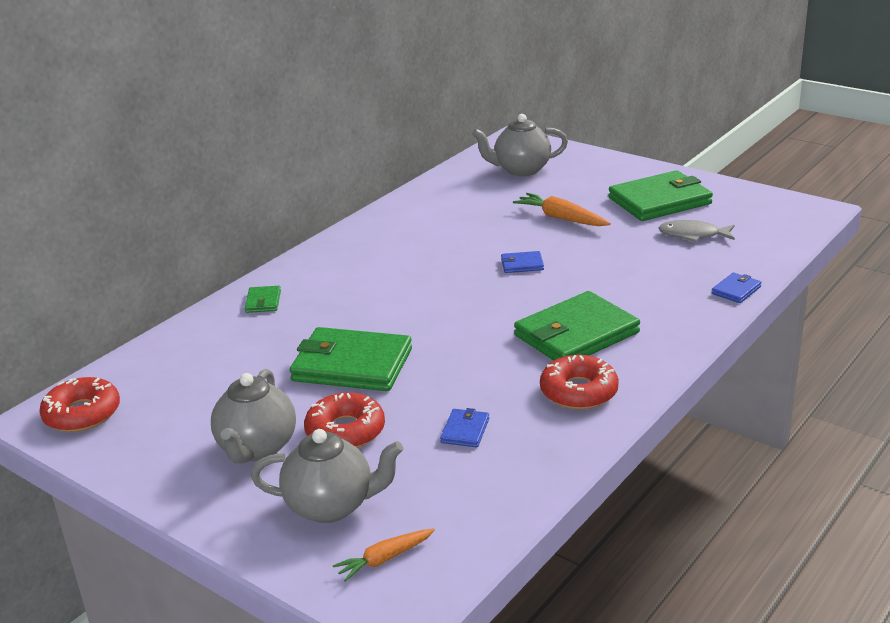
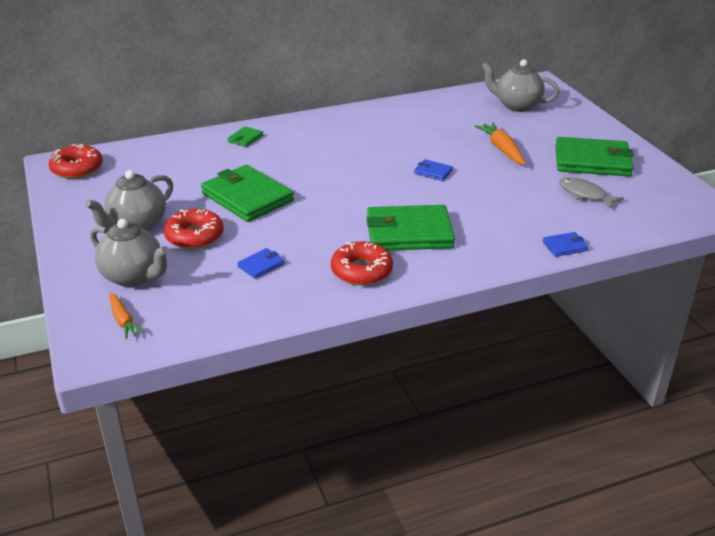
camera: 30 degrees right, 5 degrees up
(385, 559) = (123, 320): orange carrot -> orange carrot turned 120 degrees counterclockwise

